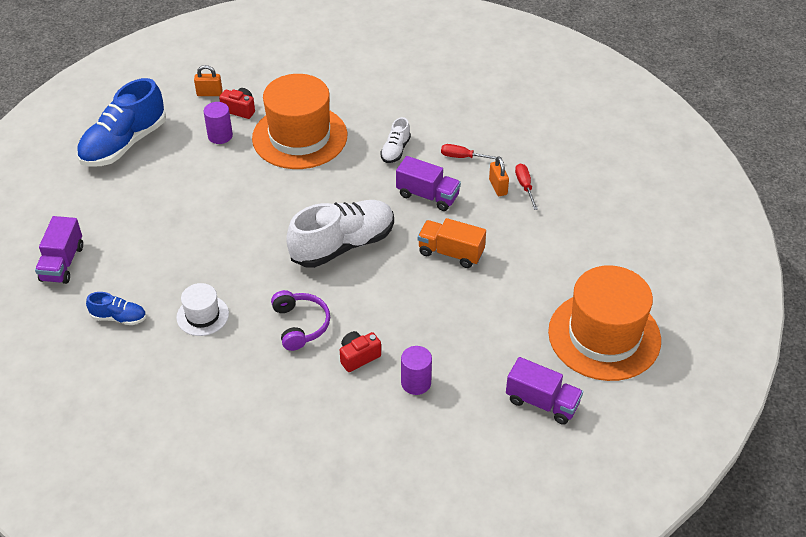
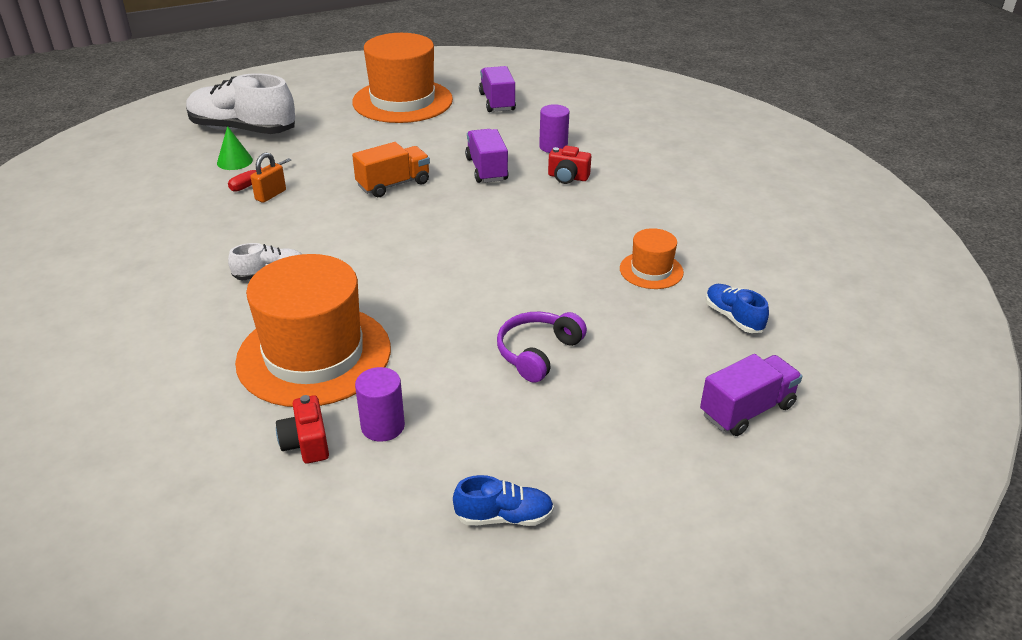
camera: 130 degrees left, 10 degrees down
(124, 144) = (504, 517): blue shoe -> blue shoe, size x0.48
(202, 315) = (651, 270): white hat -> orange hat
(209, 93) = (295, 503): orange padlock -> none
(300, 325) = (579, 216): purple headphones -> purple headphones (538, 353)
(343, 245) = (457, 240): white shoe -> white shoe (243, 130)
(427, 195) = (327, 225): purple truck -> purple truck (486, 169)
(451, 253) = (393, 184): orange truck -> orange truck turned 105 degrees counterclockwise
(463, 157) = (240, 229): red screwdriver -> none
(571, 189) = (234, 161): none -> green cone

